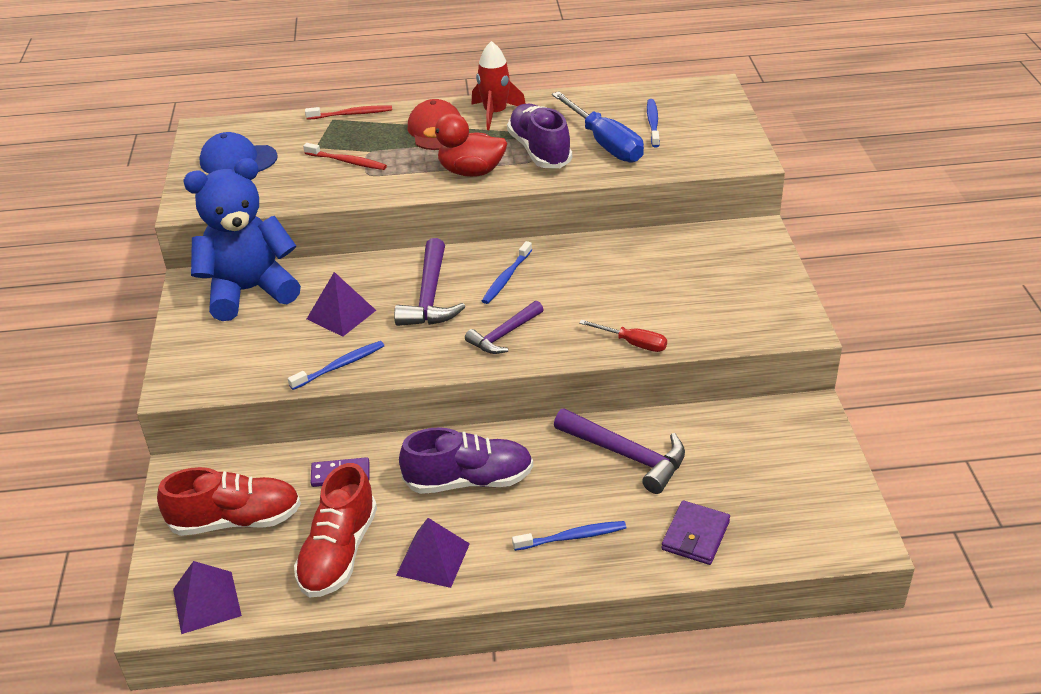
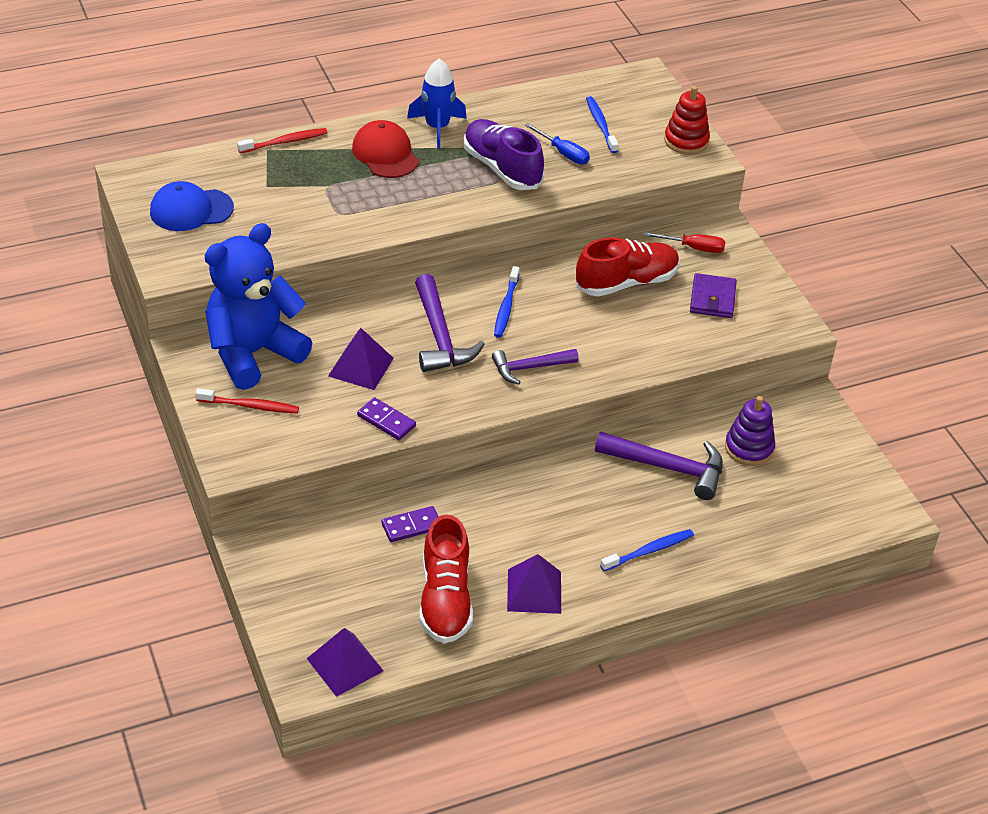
camera: 20 degrees left, 5 degrees up
(236, 520) = (333, 585): red shoe -> red shoe (626, 282)
(339, 366) = (386, 421): blue toothbrush -> purple domino
(347, 161) = (309, 200): red toothbrush -> red toothbrush (249, 406)
(469, 480) = (535, 513): purple shoe -> none
(471, 172) = (444, 199): red duck -> none
(495, 114) = (437, 128): red rocket -> blue rocket
(504, 335) = (529, 368): purple hammer -> purple hammer turned 45 degrees clockwise
(605, 143) = (563, 153): blue screwdriver -> blue screwdriver, size x0.55
(633, 343) = (653, 361): red screwdriver -> red screwdriver (693, 248)
(695, 535) = (754, 532): purple wallet -> purple wallet (712, 299)
(722, 448) = (749, 448): none -> purple stacking toy
(733, 143) = (686, 141): none -> red stacking toy

